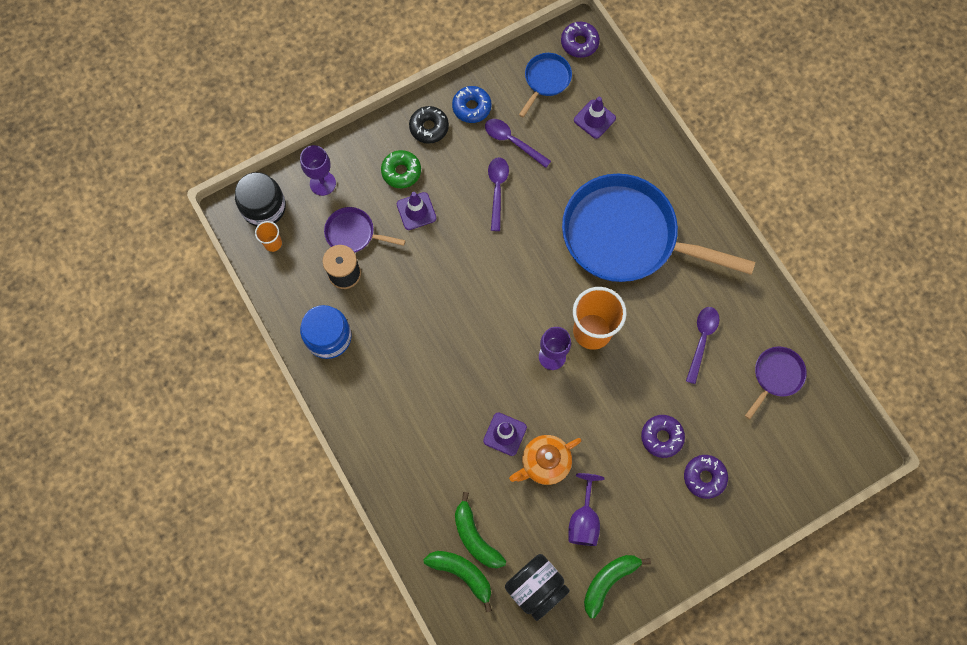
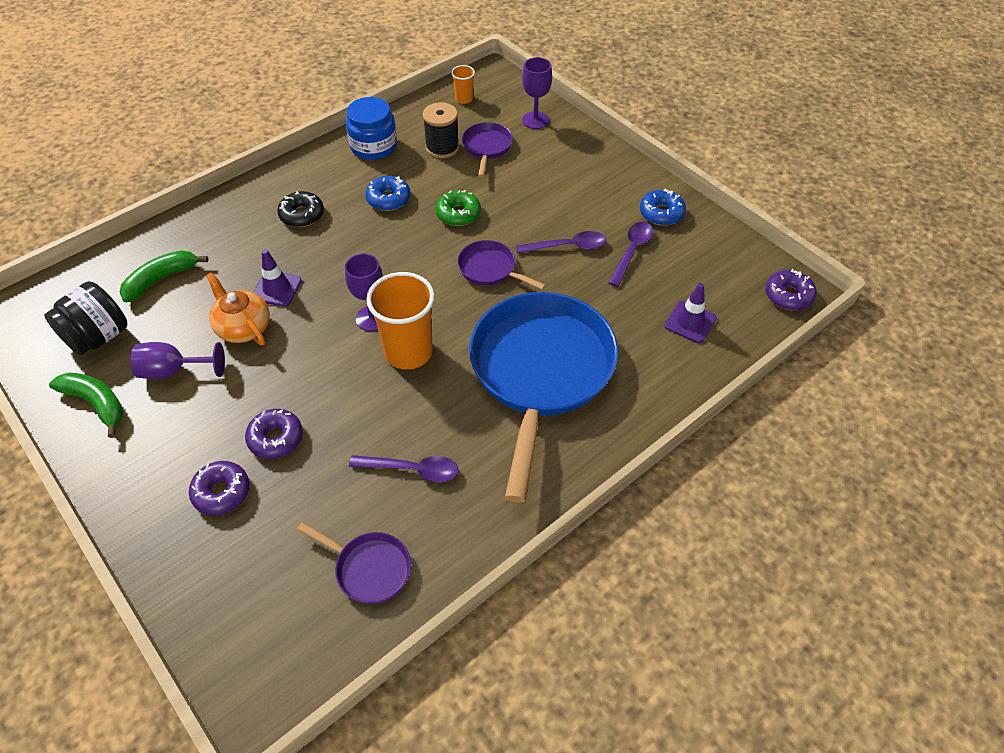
camera: 80 degrees right, 20 degrees down
(264, 207) = (499, 88): black jar -> none
(401, 172) = (565, 171): green donut -> green donut (458, 214)
(407, 330) = (388, 199): none -> blue donut
(416, 211) = (523, 187): purple traffic cone -> none
(429, 127) = (624, 184): black donut -> black donut (302, 215)
(462, 574) = (122, 274): green banana -> none
(512, 255) = (490, 269): none -> purple pan
(546, 80) = (723, 271): blue pan -> none

